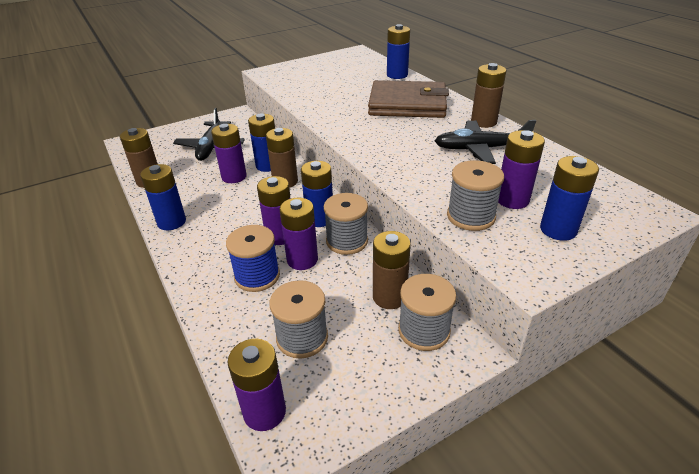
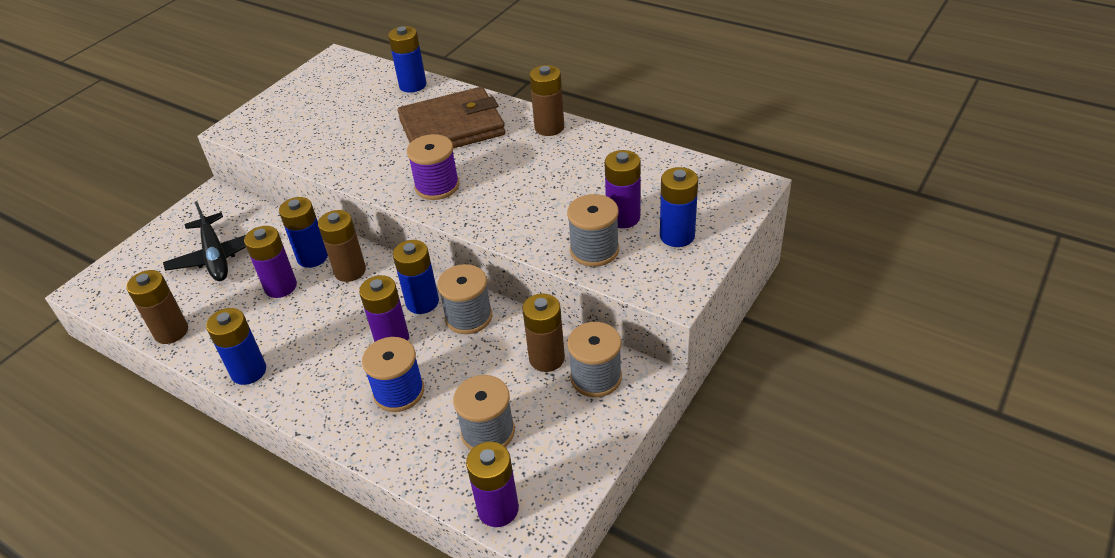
camera: 25 degrees left, 5 degrees up
(302, 260) = (435, 355): purple battery -> none
(370, 136) = (437, 186): none -> purple spool
(480, 149) = (564, 165): black plane -> none

